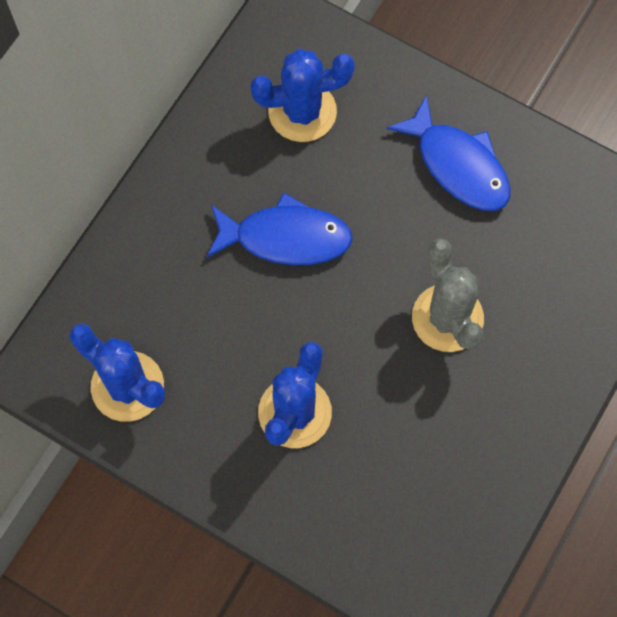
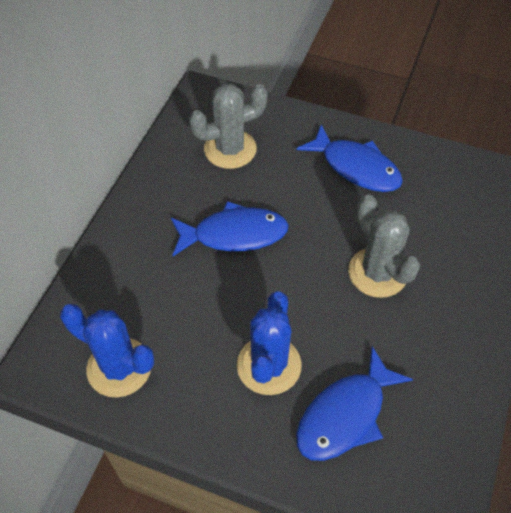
camera: 10 degrees left, 15 degrees down
(302, 112) = (230, 149): blue cactus -> grey cactus
(367, 484) = (345, 414): none -> blue fish

